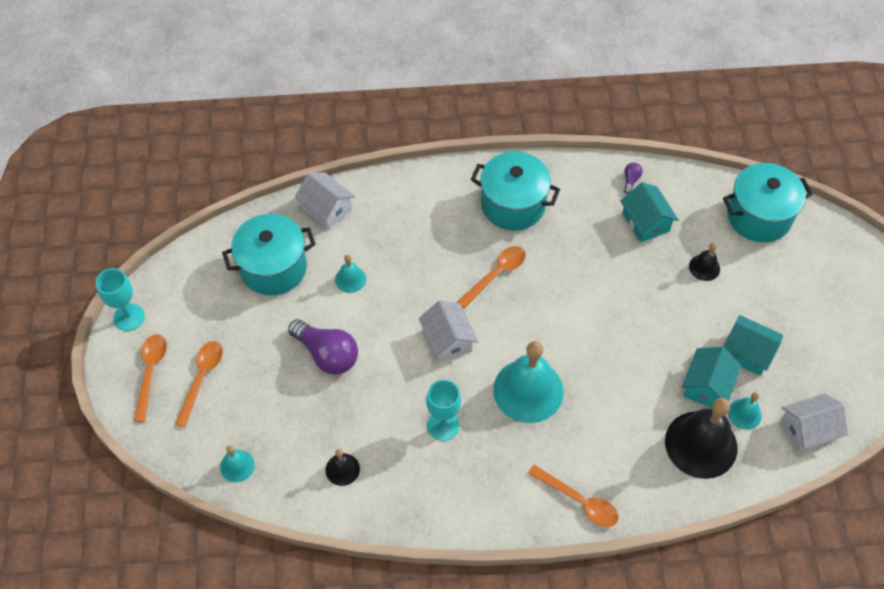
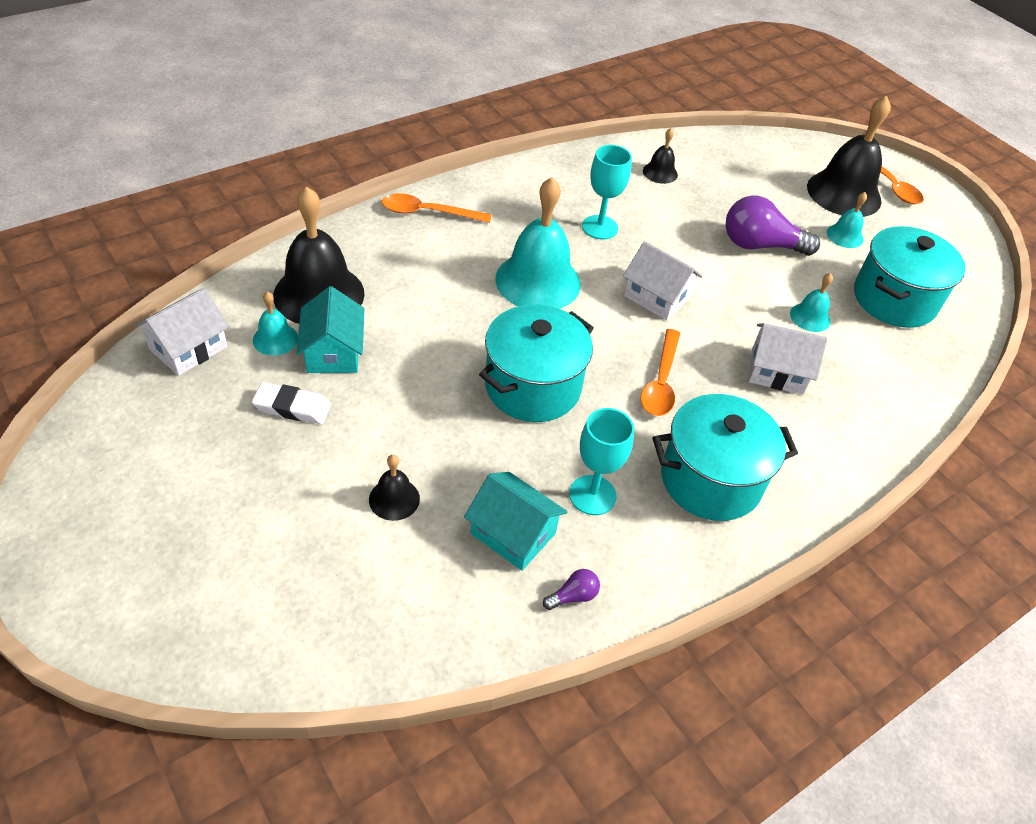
camera: 145 degrees right, 10 degrees down
(129, 317) = (960, 215): turquoise goblet -> turquoise goblet (592, 495)
(201, 378) = (844, 193): orange spoon -> black bell
(237, 466) = (746, 150): turquoise bell -> turquoise bell (844, 236)
(326, 209) = (915, 380): white house -> white house (777, 371)
(631, 180) = (573, 596): purple light bulb -> purple light bulb turned 105 degrees counterclockwise
(747, 353) = (292, 407): turquoise house -> white eraser
(759, 216) = (335, 623): turquoise pot -> turquoise pot (532, 387)

